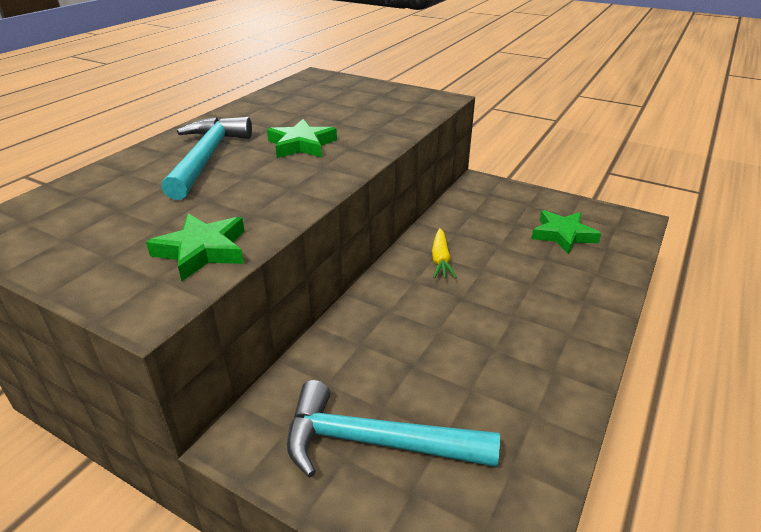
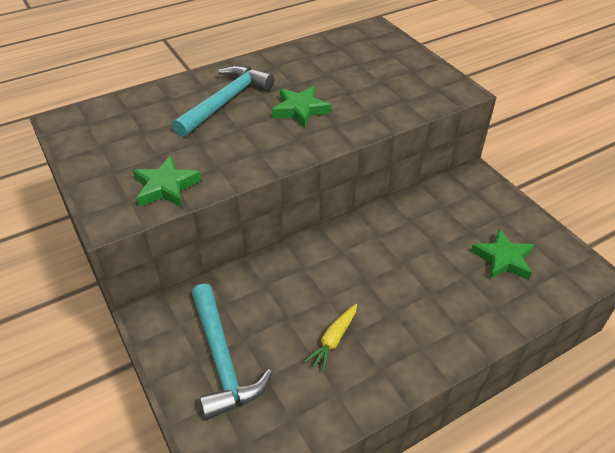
camera: 30 degrees right, 10 degrees up
(376, 442) = (222, 359): turquoise hammer -> turquoise hammer turned 150 degrees counterclockwise
(441, 260) = (377, 241): yellow carrot -> yellow carrot (333, 340)

